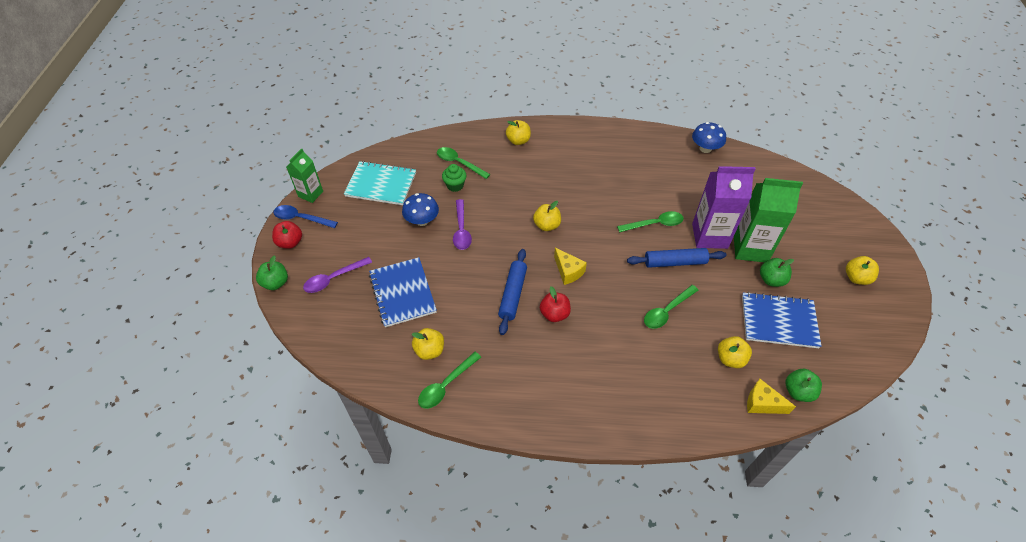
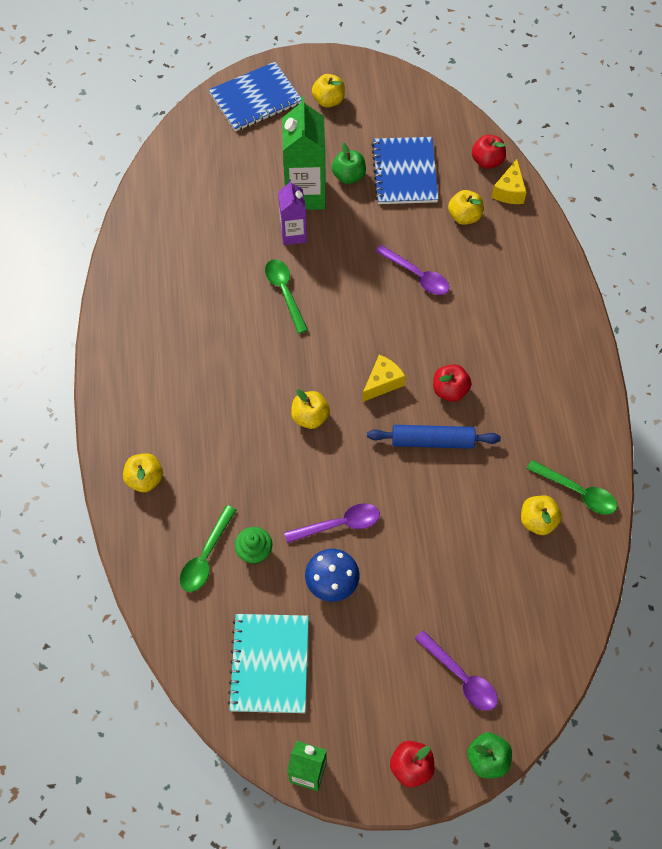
camera: 100 degrees left, 10 degrees up
(301, 218) = (361, 768): blue spoon -> none
(402, 293) = (462, 576): blue notebook -> blue notebook (255, 99)
(667, 311) = (417, 275): green spoon -> purple spoon
(674, 262) = (342, 269): blue rolling pin -> none
(705, 148) = (134, 238): blue mushroom -> none
(709, 236) = (293, 234): purple carton -> purple carton, size x0.60
(798, 391) = (487, 161): green apple -> red apple

